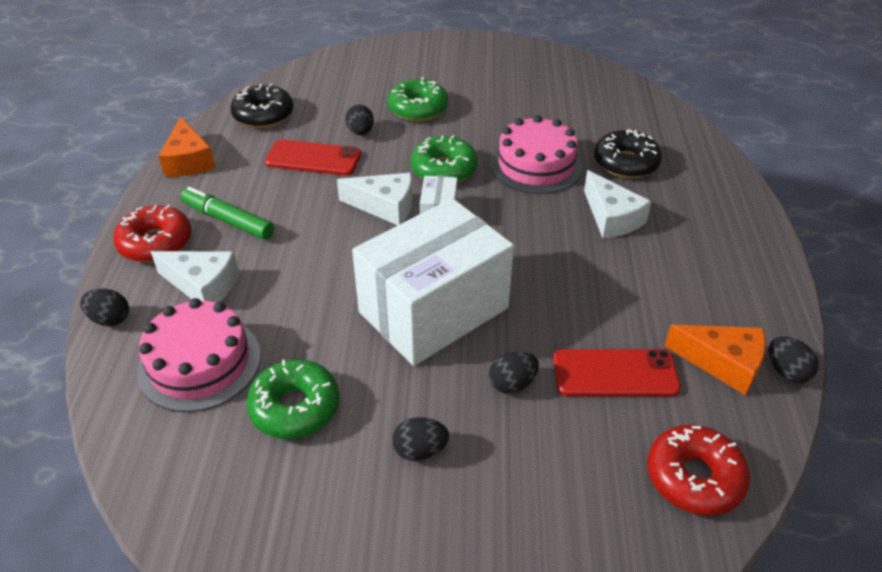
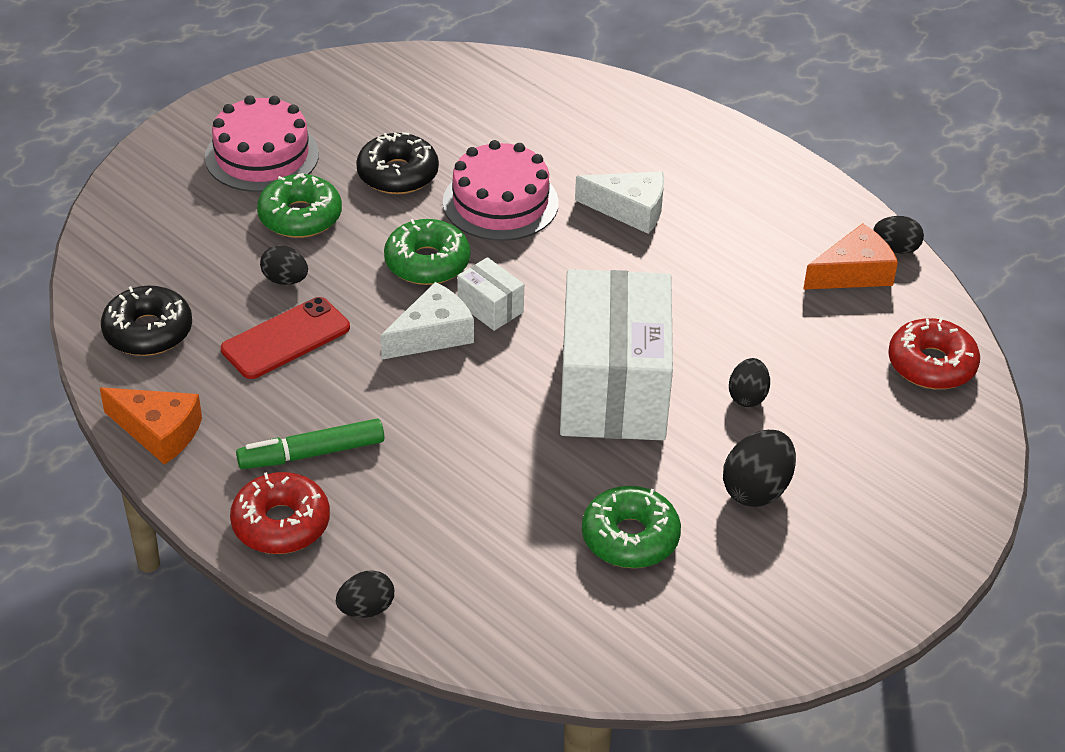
camera: 50 degrees left, 0 degrees up
(199, 363) = (505, 572): pink cake -> pink cake (262, 156)
(203, 285) = (395, 520): white cheese -> none
(420, 450) = (756, 490): black egg -> black egg, size x1.55
(615, 373) = (800, 334): red phone -> none
(625, 163) = (570, 149): black donut -> black donut (397, 174)

